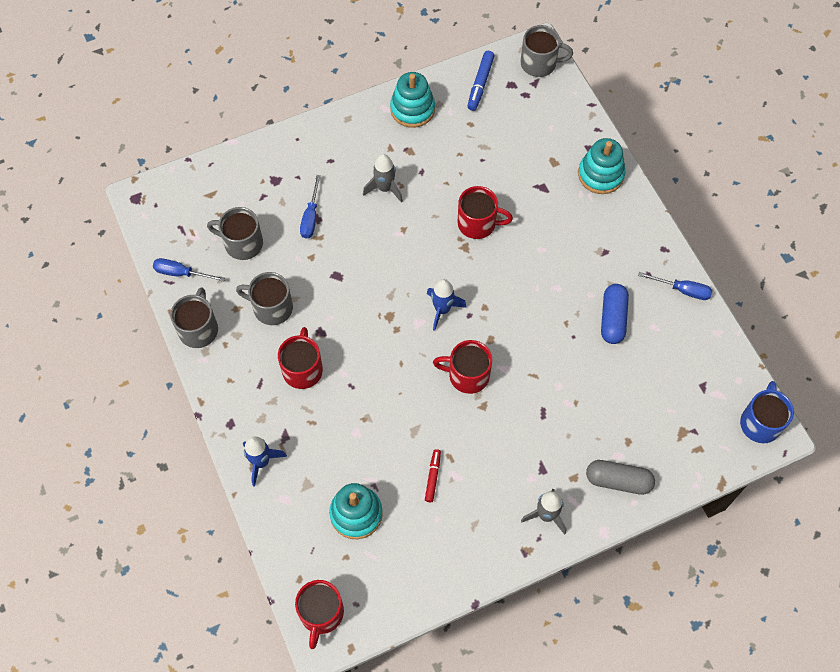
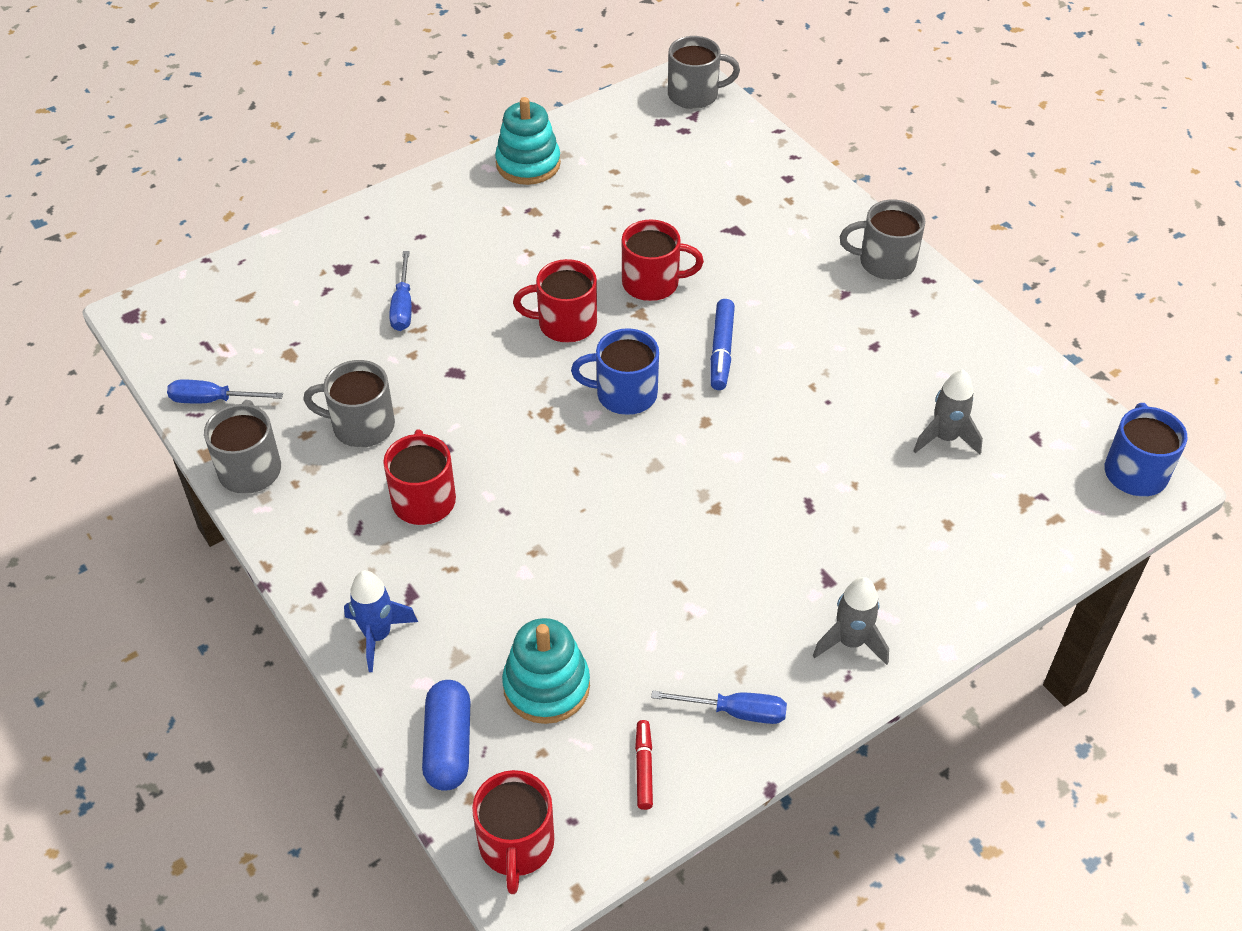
camera: 10 degrees left, 15 degrees down
(242, 243) = (303, 351): grey mug -> grey mug (885, 262)
(385, 188) = (507, 258): grey rocket -> grey rocket (945, 438)
(433, 477) = (659, 615): red marker -> red marker (644, 768)
(442, 310) = (624, 394): blue rocket -> blue mug
(467, 375) = (681, 472): red mug -> red mug (565, 324)
(480, 84) = (617, 126): blue marker -> blue marker (721, 351)
(600, 175) = (813, 206): turquoise stacking toy -> none
(612, 318) = (879, 372): blue capsule -> blue capsule (448, 745)
(618, 481) = (948, 578): grey capsule -> none
(682, 290) = (968, 324): blue screwdriver -> blue screwdriver (735, 712)

